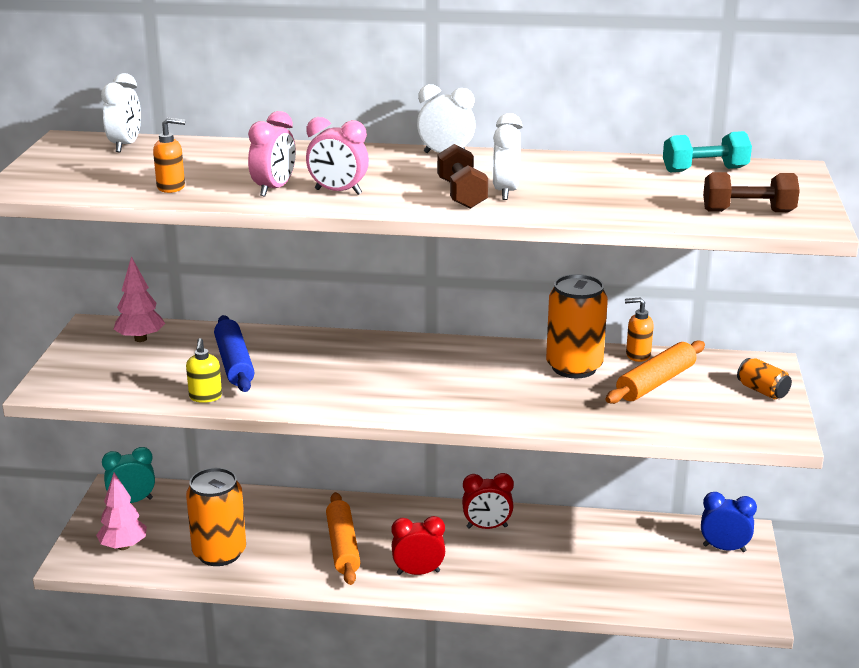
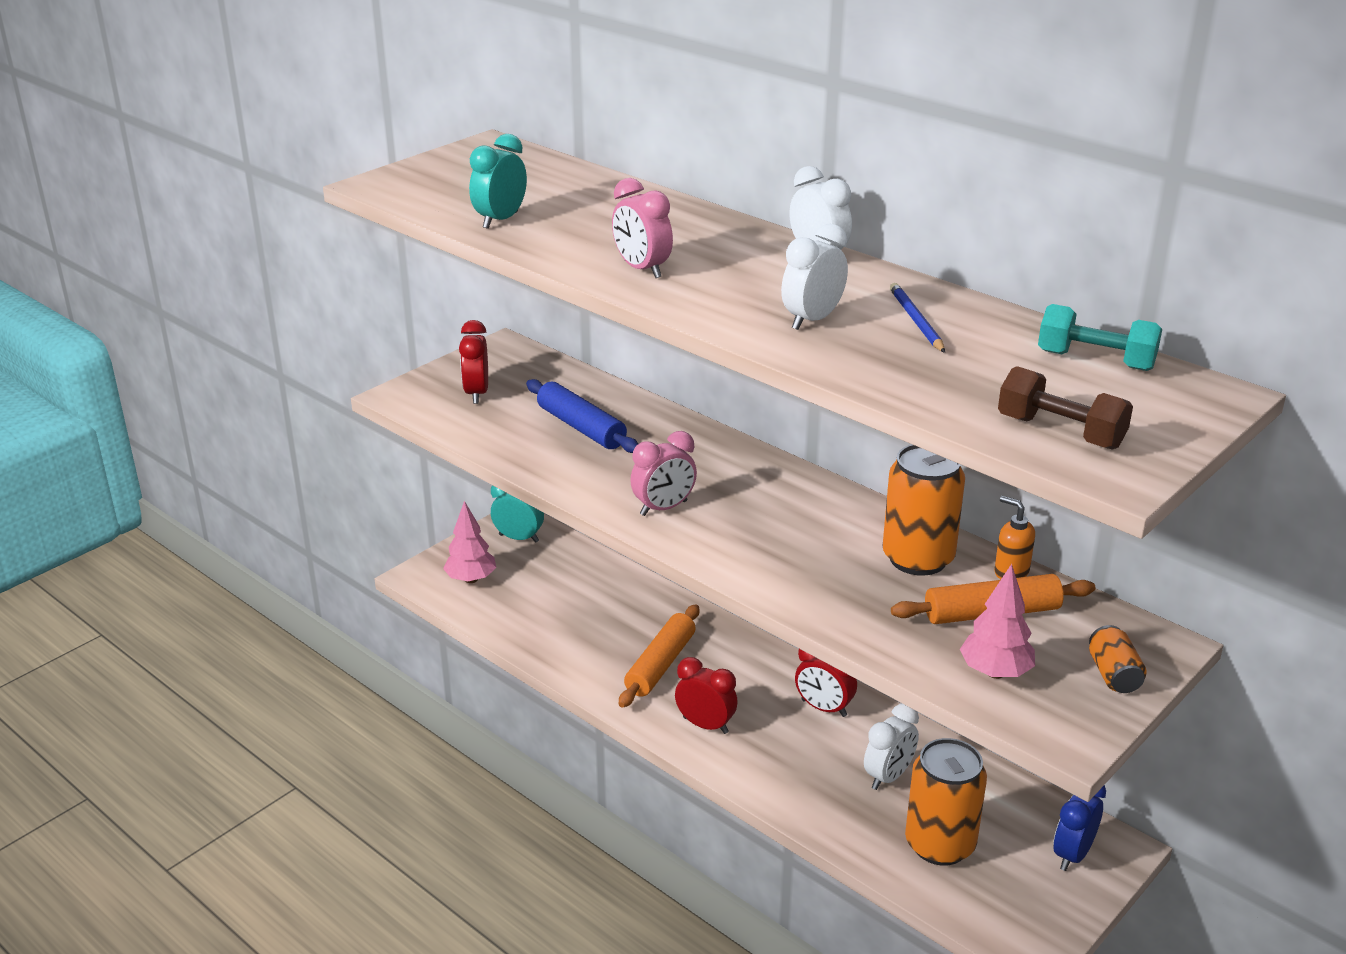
camera: 35 degrees right, 5 degrees up
(115, 366) = (476, 393): none -> red clock
(125, 146) = (528, 163): white clock -> white clock (888, 776)
(140, 339) = (528, 373): pink tree -> pink tree (995, 672)
(171, 187) = (500, 220): orange soap dispenser -> turquoise clock
(205, 397) = (516, 454): yellow soap dispenser -> none
(219, 553) = (544, 622): orange can -> orange can (940, 844)
(234, 363) = (581, 427): blue rolling pin -> blue rolling pin turned 60 degrees counterclockwise
(274, 189) = (587, 248): pink clock -> pink clock (663, 508)
(461, 194) = (761, 309): brown dumbbell -> none
(570, 176) = (916, 321): none -> blue pencil
(724, 548) = (1072, 854): blue clock -> blue clock turned 105 degrees counterclockwise

